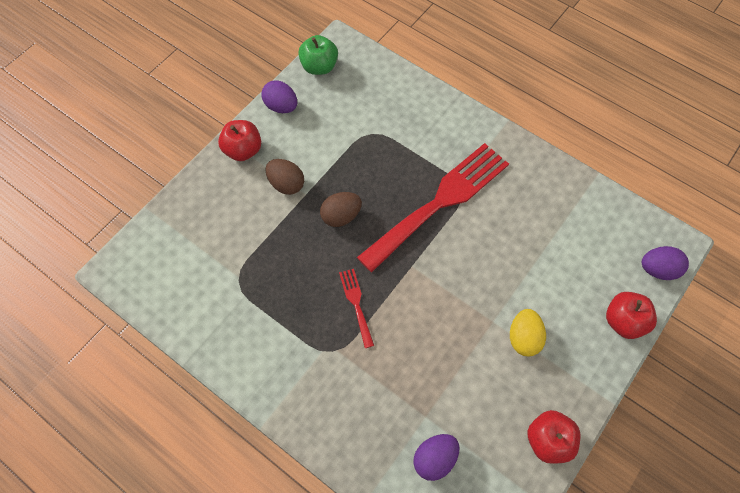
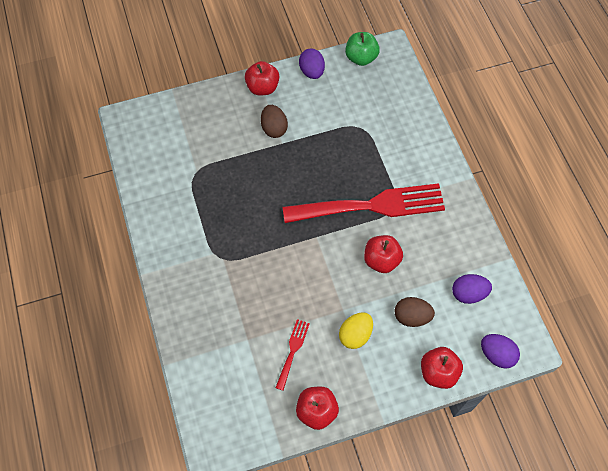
camera: 35 degrees right, 0 degrees up
(341, 216) = (294, 173): brown egg -> brown egg (412, 317)
(356, 304) = (259, 237): red fork -> red fork (292, 351)
(434, 459) = (232, 369): purple egg -> purple egg (468, 293)
(490, 249) = (381, 260): none -> red apple

